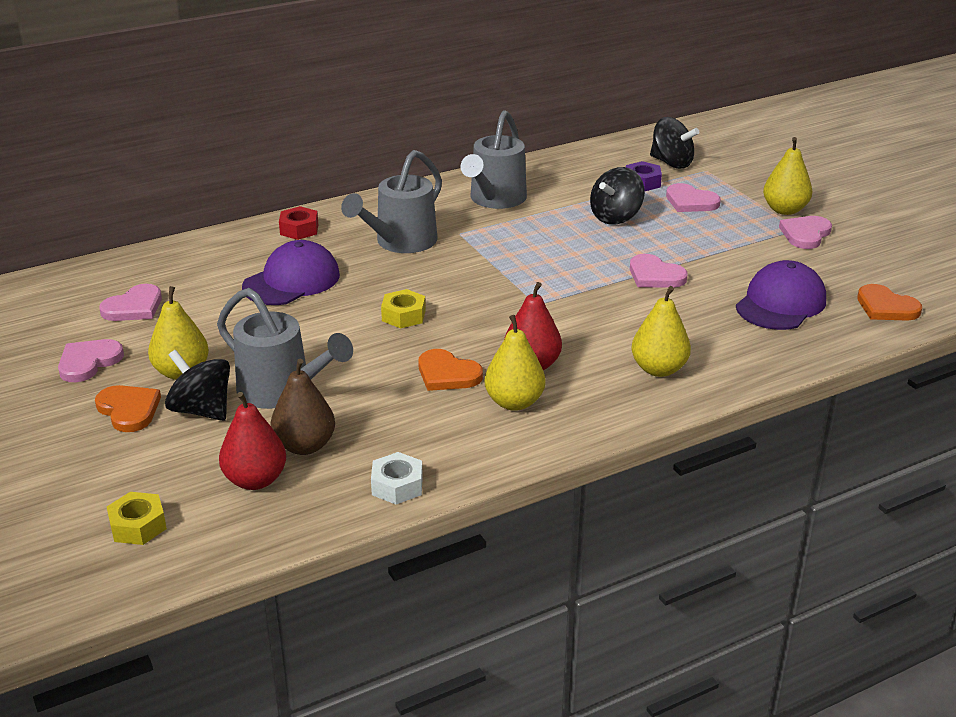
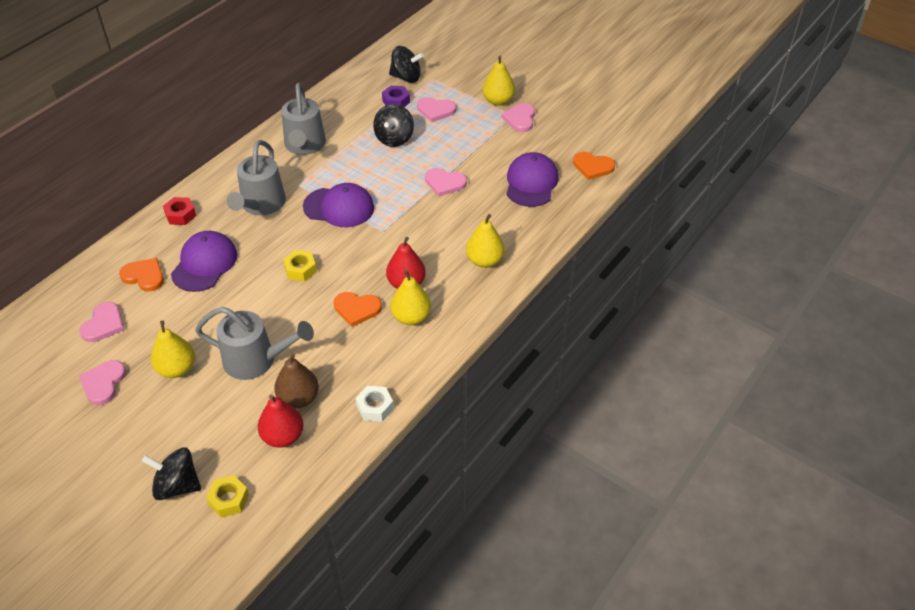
camera: 25 degrees left, 15 degrees up
(129, 410) = (160, 413): orange heart -> orange heart (144, 276)
(201, 410) = (211, 395): black spinning top -> black spinning top (177, 485)
(496, 267) = (339, 207): none -> purple cap

